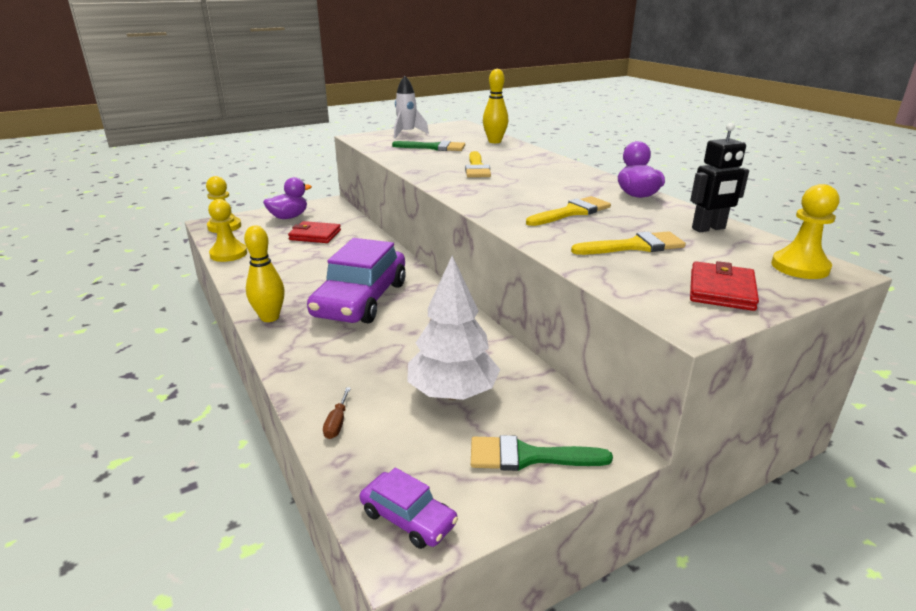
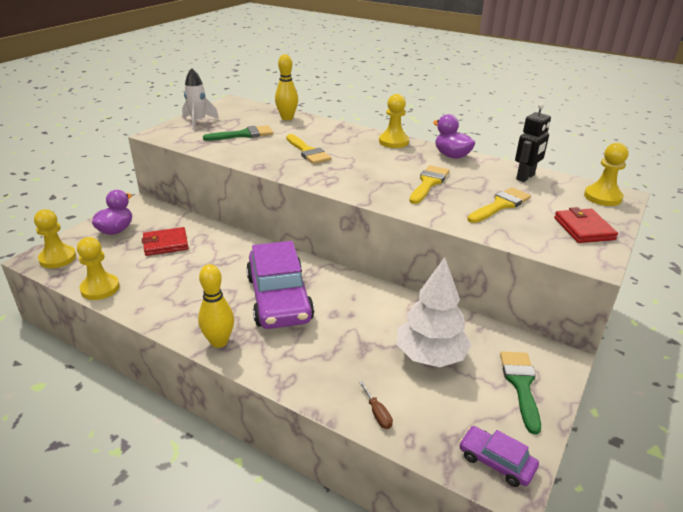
camera: 30 degrees left, 5 degrees up
(408, 518) = (496, 461): purple car -> purple car turned 150 degrees counterclockwise
(528, 457) = (521, 384): green brush -> green brush turned 120 degrees clockwise
(582, 174) = (393, 142): none -> yellow pawn

